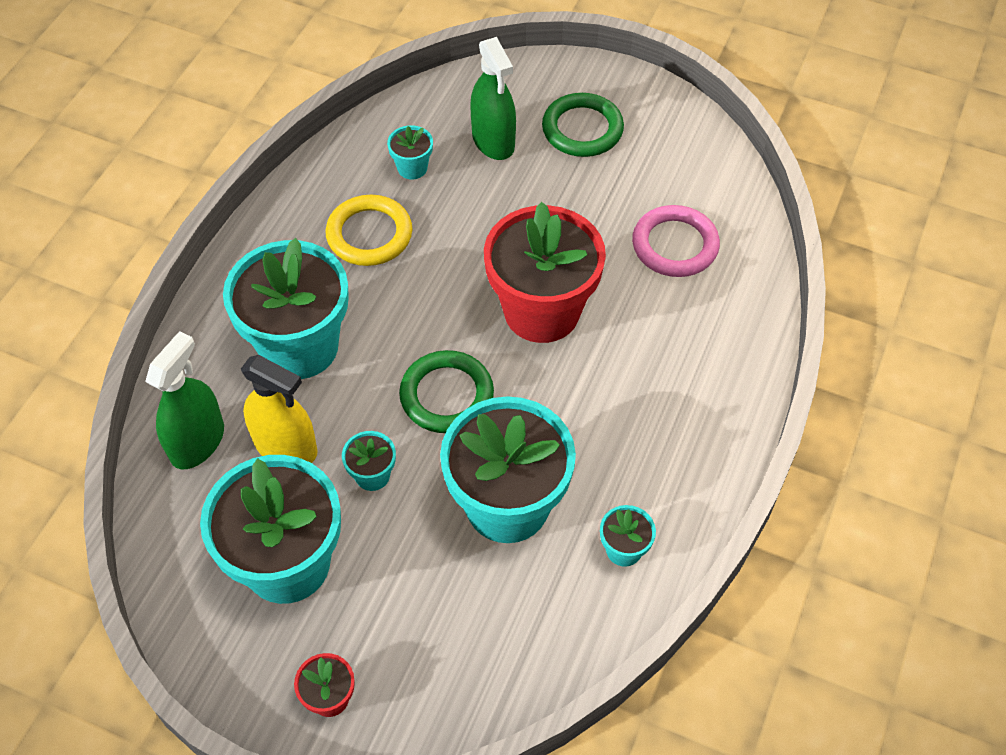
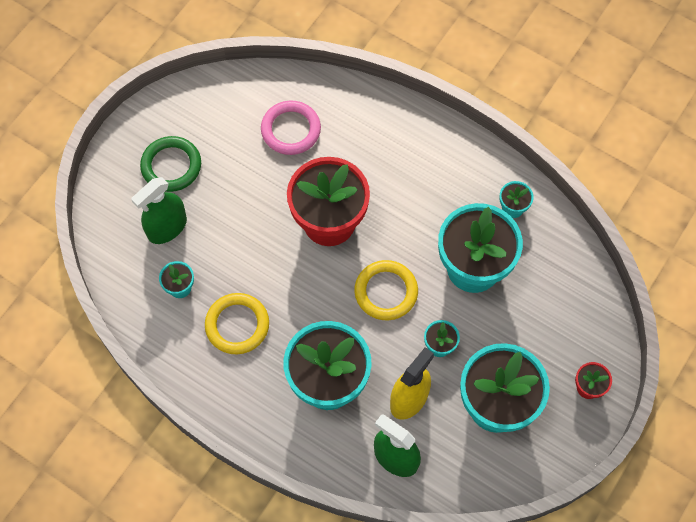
camera: 80 degrees left, 10 degrees up
(446, 395) = (386, 292): green ring -> yellow ring
(493, 141) = (167, 227): green spray bottle -> green spray bottle turned 150 degrees clockwise

